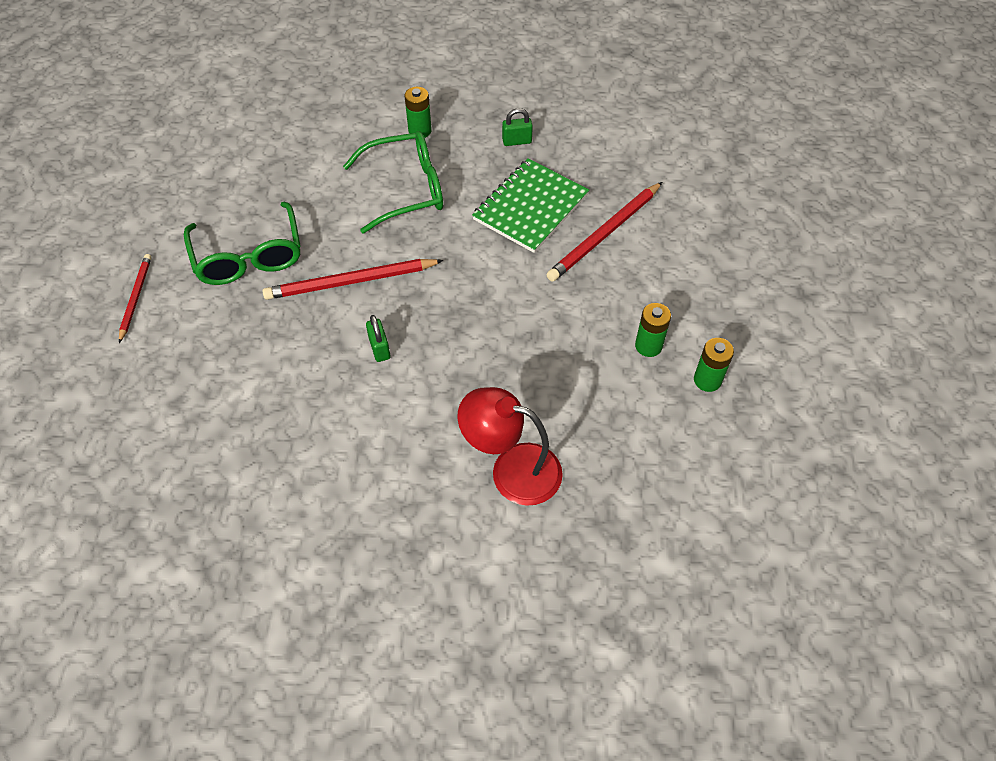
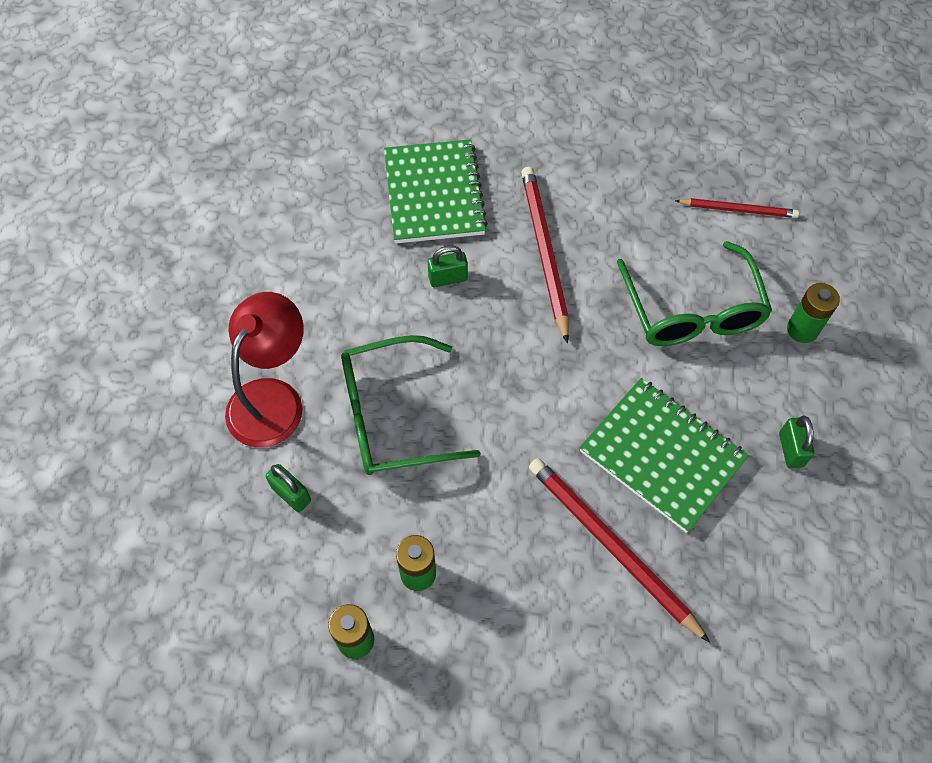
camera: 95 degrees right, 5 degrees up
(135, 298) = (534, 69): red pencil -> red pencil (737, 210)
(249, 256) = (586, 157): green glasses -> green glasses (392, 416)
(284, 367) = (434, 194): none -> green notebook
(600, 441) = (291, 494): none -> green padlock

